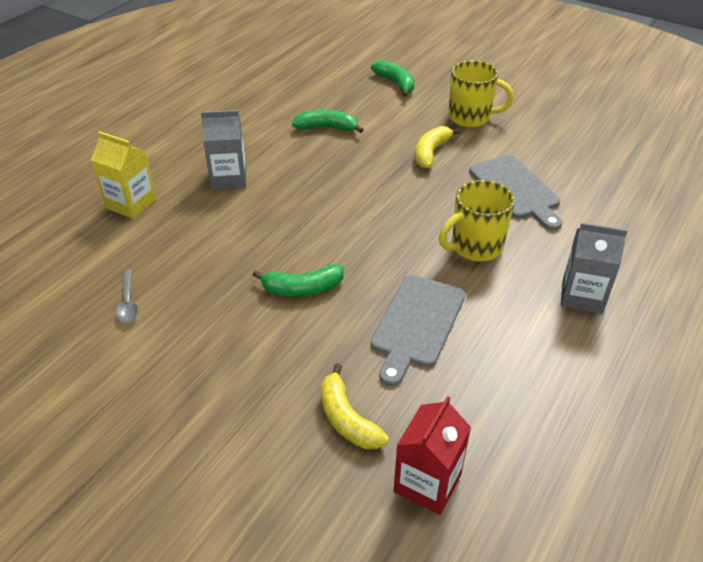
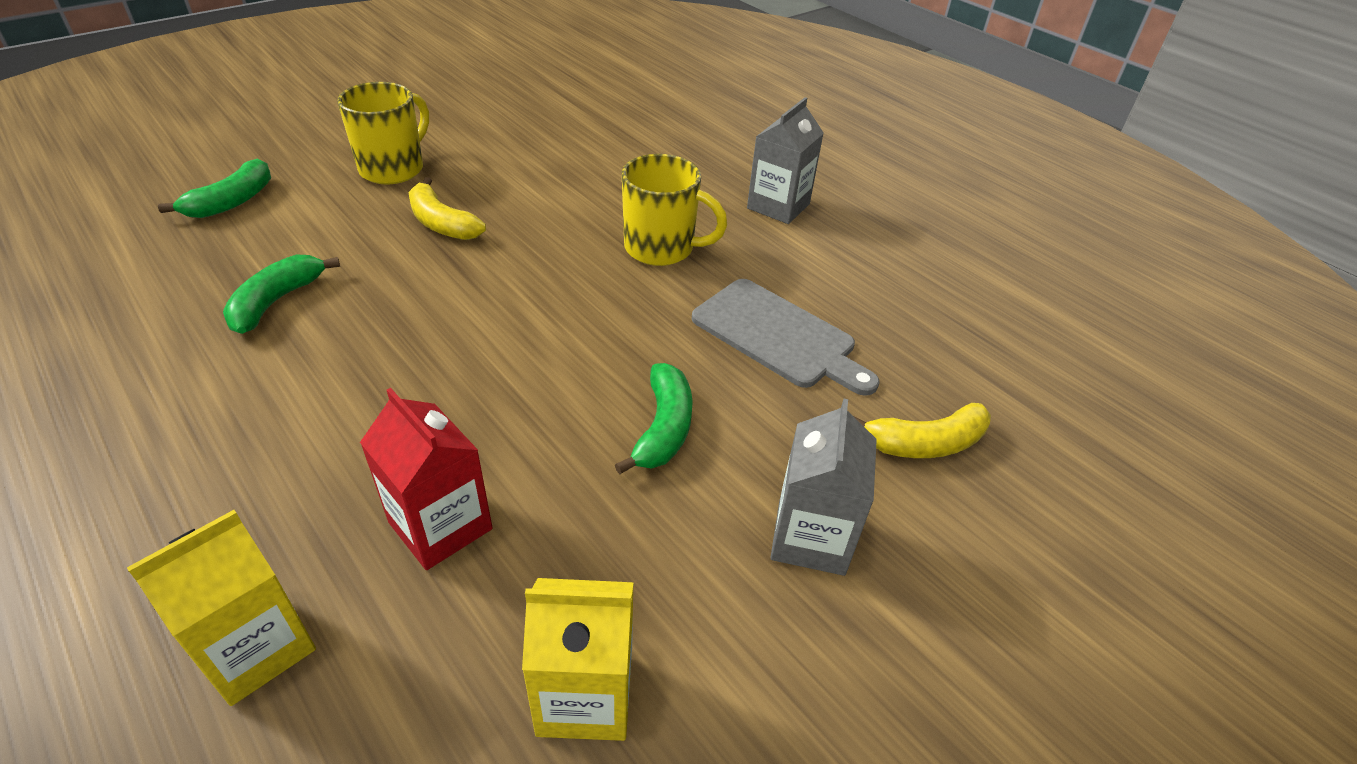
camera: 75 degrees left, 0 degrees up
(128, 302) = (585, 694): grey spoon -> yellow carton
(228, 177) = (305, 459): grey carton -> grey carton (811, 537)
(395, 83) = (232, 201): green banana -> green banana turned 135 degrees clockwise
(427, 483) = (1026, 399): red carton -> red carton (440, 525)
(475, 247) = (661, 248): yellow mug -> yellow mug turned 60 degrees counterclockwise
(516, 189) = (574, 186): grey cutting board -> none

